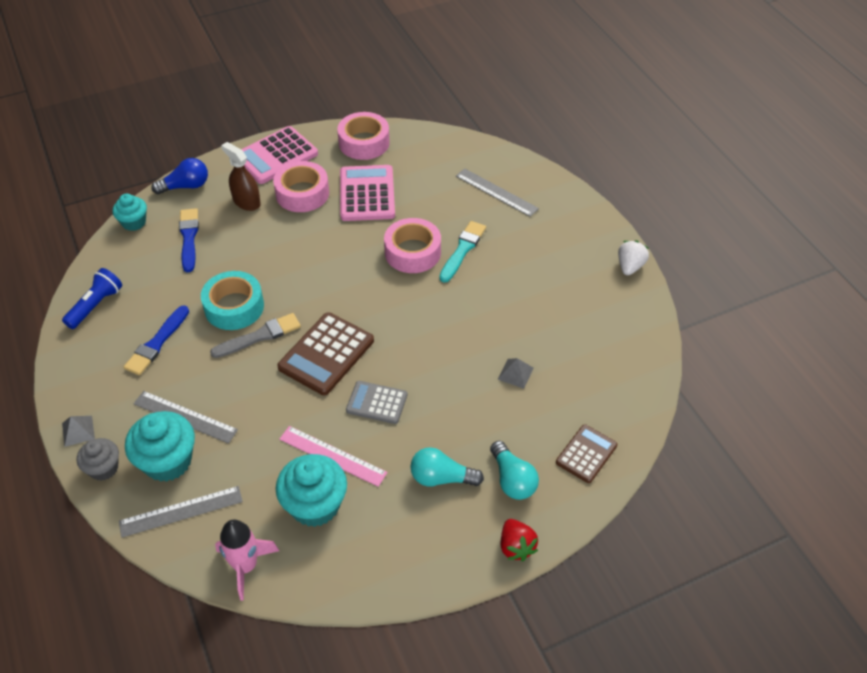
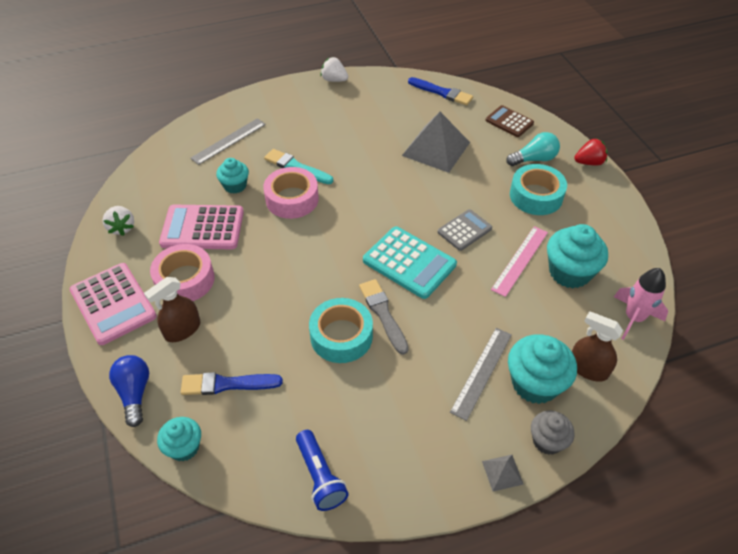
camera: 85 degrees left, 0 degrees up
(96, 305) = (320, 476): blue flashlight -> blue flashlight turned 150 degrees counterclockwise
(157, 343) = (385, 405): blue brush -> blue brush (442, 92)
(181, 511) = (588, 369): grey ruler -> brown spray bottle
(326, 354) = (409, 263): brown calculator -> turquoise calculator
(364, 143) = (122, 228): pink tape -> white strawberry
(376, 403) = (464, 230): grey calculator -> grey calculator turned 150 degrees counterclockwise
(428, 207) = (235, 186): none -> turquoise cupcake
(441, 478) = (536, 196): turquoise light bulb -> turquoise tape
(515, 373) = (436, 148): grey pyramid -> grey pyramid, size x2.30

